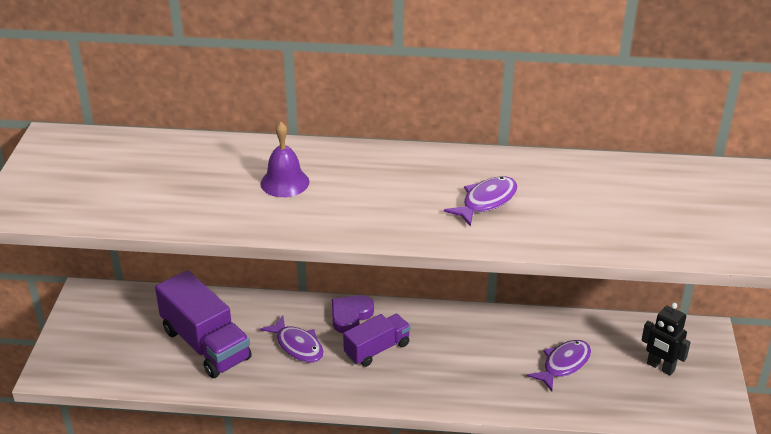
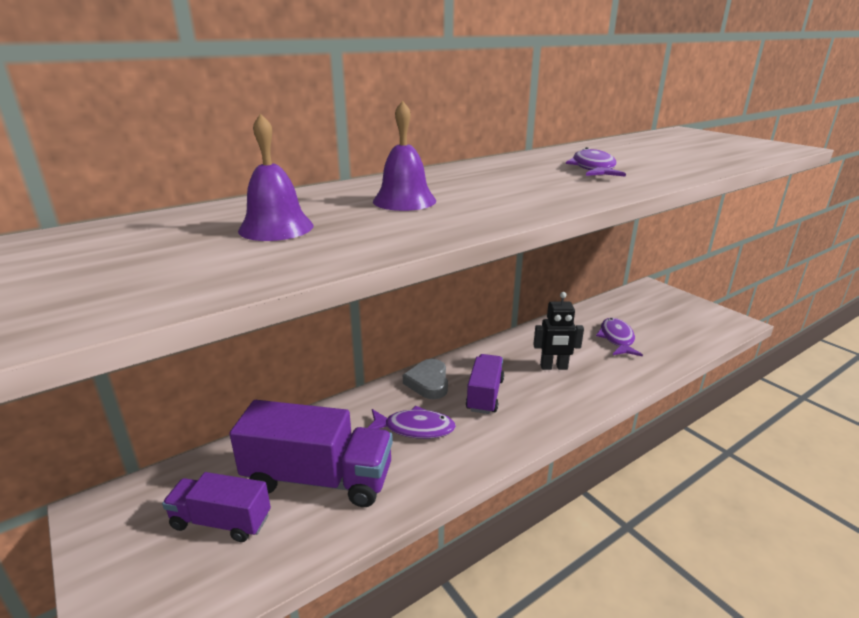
camera: 40 degrees left, 10 degrees down
(135, 339) = (221, 521): none -> purple truck
(181, 179) = (276, 228): none -> purple bell
(350, 316) = (428, 382): purple heart -> grey heart
(660, 367) = (664, 314): black robot -> black robot (554, 367)

